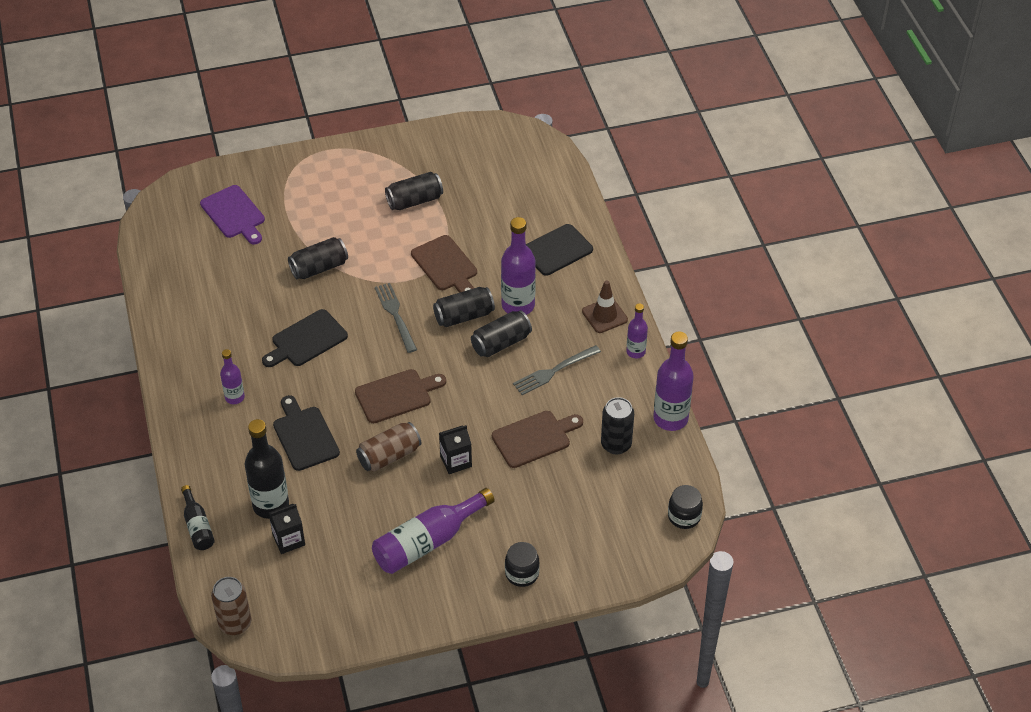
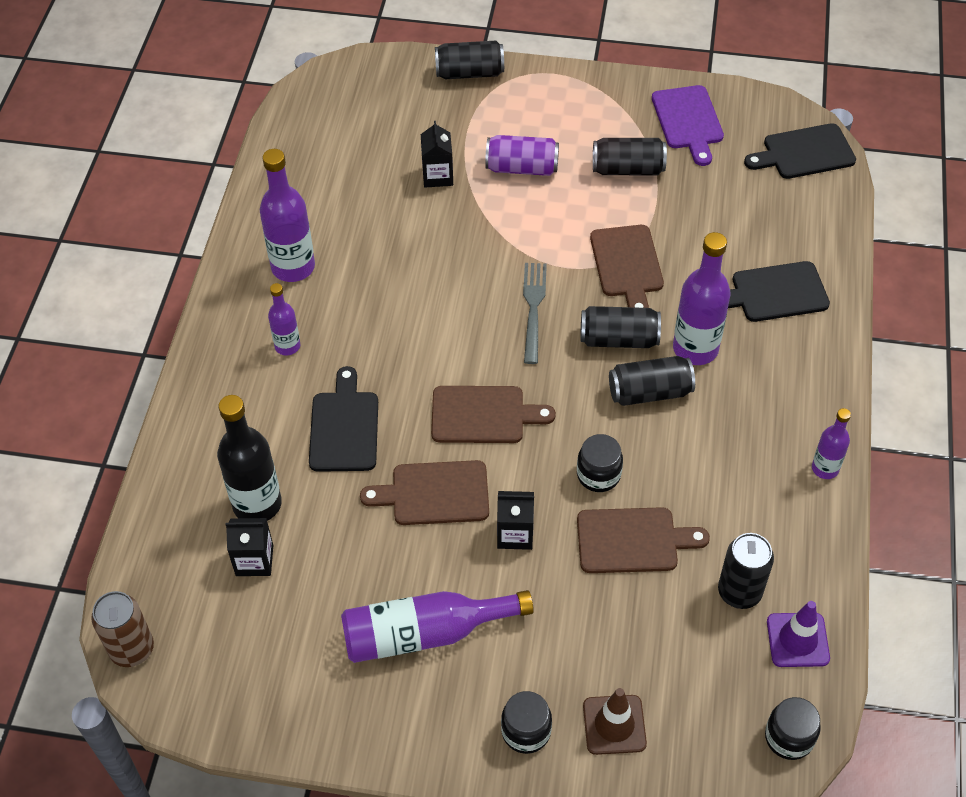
camera: 25 degrees right, 5 degrees up
(197, 526) = (157, 498): black bottle -> none
(234, 214) = (404, 117): purple cutting board -> purple cutting board (688, 121)
(281, 247) = (437, 176): none -> black carton
(306, 340) = (409, 303): black cutting board -> black cutting board (804, 153)
(319, 268) = (470, 216): black can -> black can (469, 73)
(339, 223) = (522, 168): none -> purple can
(389, 456) = (434, 494): brown can -> brown cutting board
(492, 406) = (598, 475): none -> black jar
(554, 371) = (701, 456): grey fork -> none
(604, 315) = (804, 402): brown traffic cone -> brown traffic cone (614, 725)
(664, 459) = (797, 640): none -> purple traffic cone
(670, 418) = (832, 583): purple bottle -> purple bottle (293, 267)

